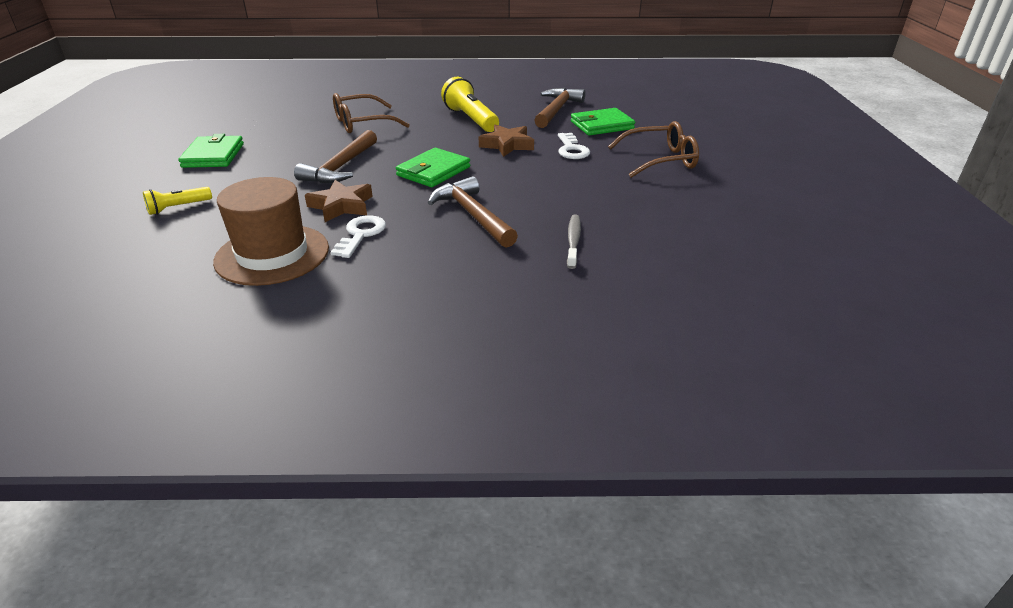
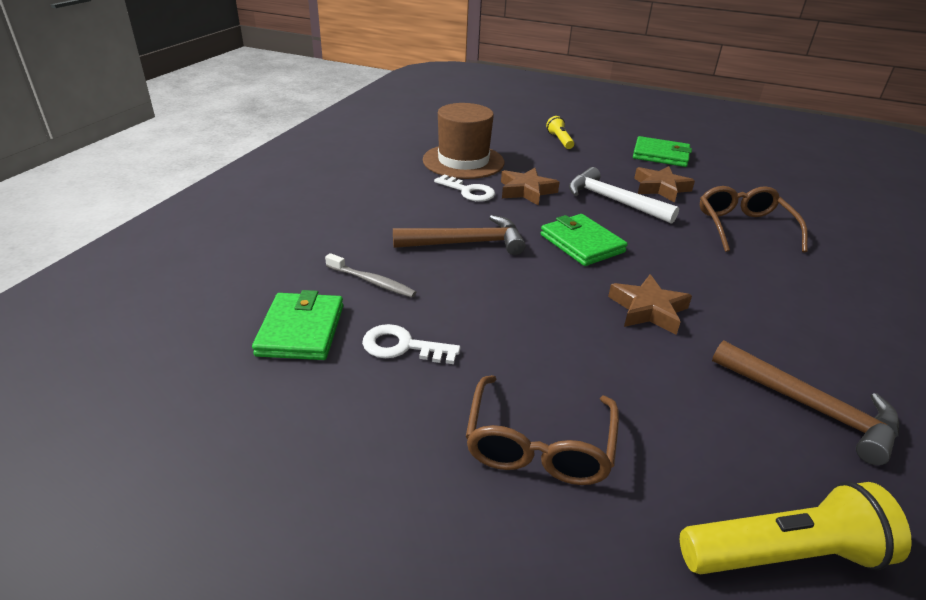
camera: 110 degrees right, 0 degrees up
(301, 151) = (660, 188): none -> brown star
(341, 167) = (613, 201): brown hammer -> white hammer
(471, 119) = (758, 304): yellow flashlight -> yellow flashlight (784, 554)
(571, 149) = (615, 362): white key -> white key (403, 346)
(602, 125) = (722, 438): green wallet -> green wallet (301, 330)

